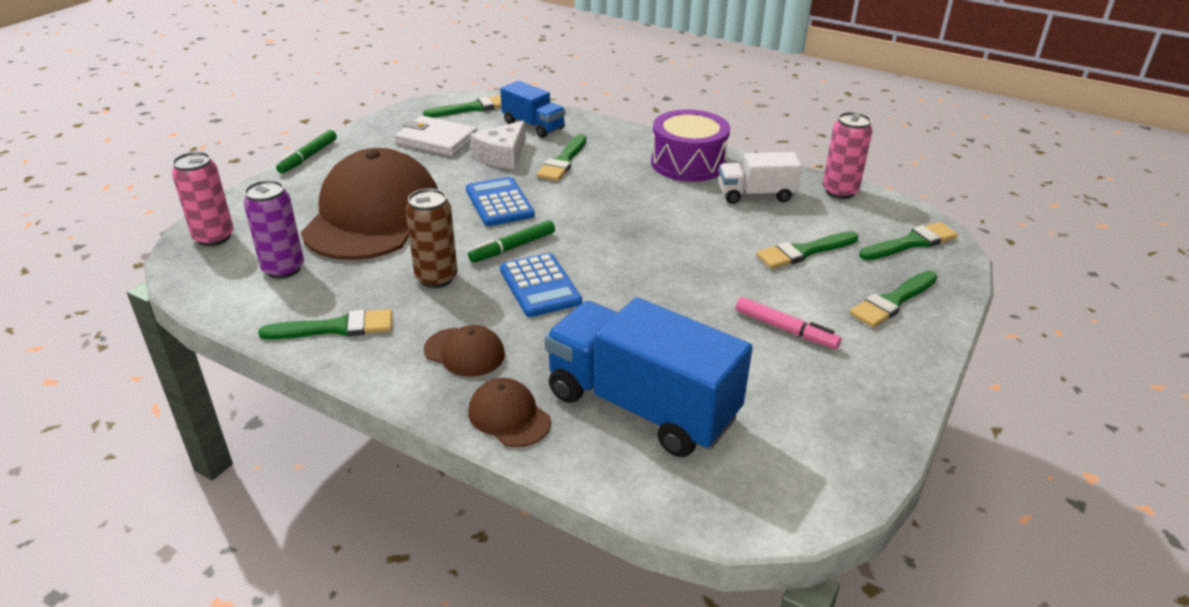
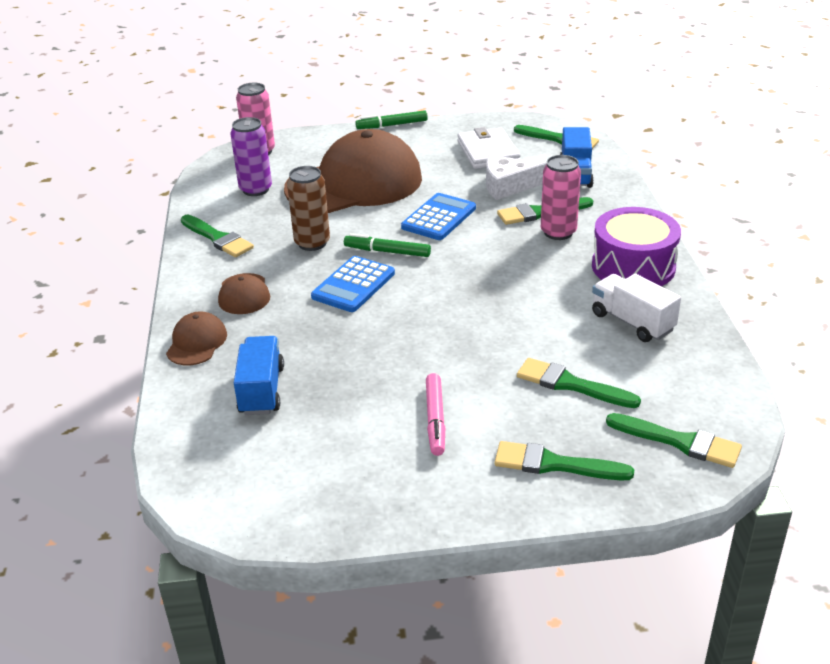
camera: 55 degrees right, 0 degrees up
(641, 406) = (261, 390): blue truck -> blue truck, size x0.55
(839, 191) = (715, 365): pink can -> pink can (558, 232)

